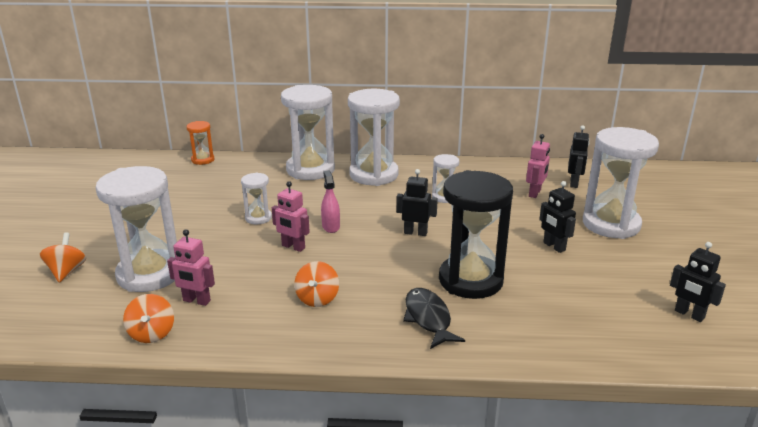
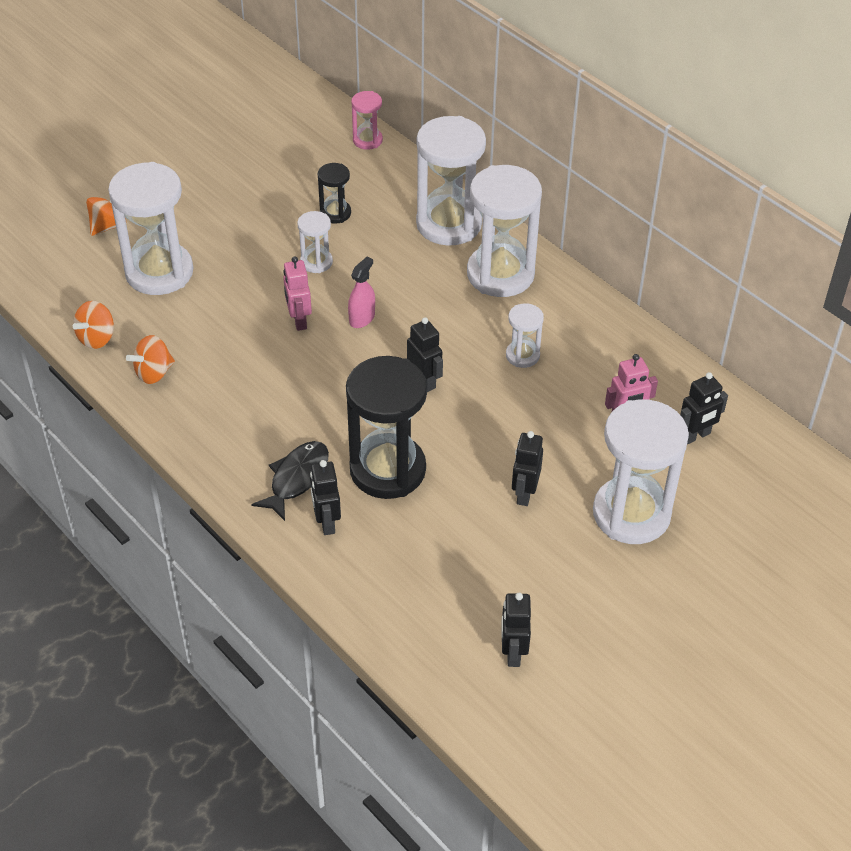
camera: 45 degrees right, 20 degrees up
(196, 301) = (159, 327): pink robot -> none
(203, 160) = (367, 140): orange hourglass -> pink hourglass
(234, 194) = (335, 213): none -> black hourglass
(317, 299) = (244, 393): orange spinning top -> orange spinning top (154, 373)
(486, 327) = (326, 522): none -> black robot

